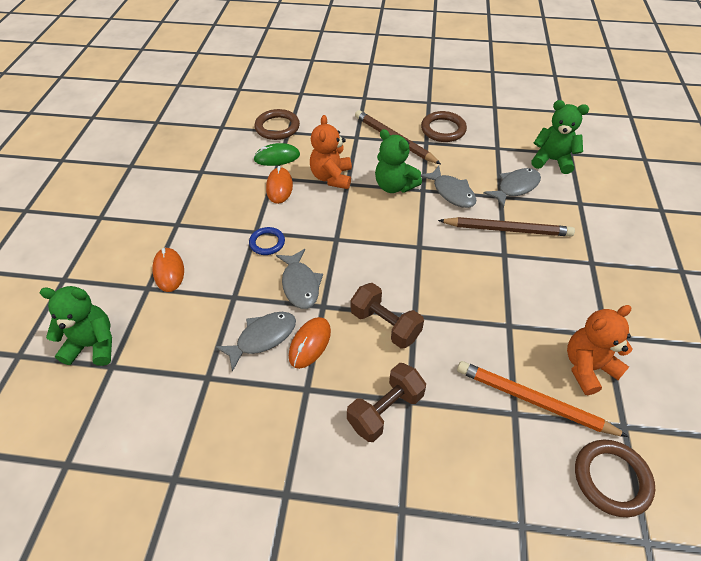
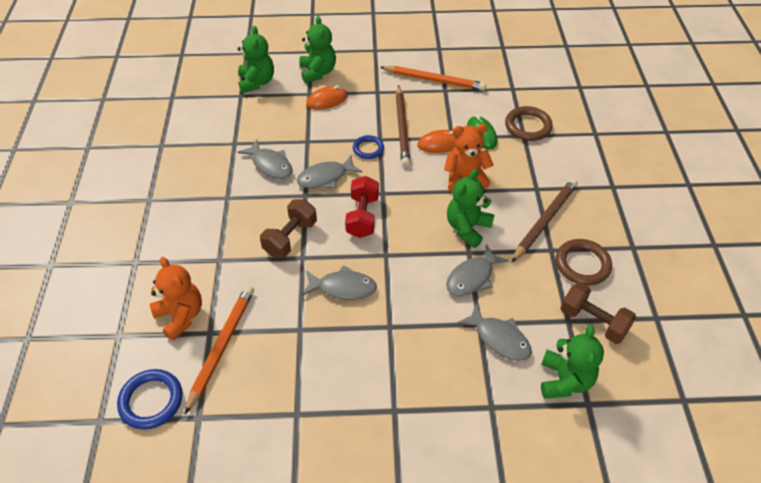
camera: 80 degrees right, 0 degrees up
(110, 275) = (318, 72): none -> green teddy bear
(181, 177) = (434, 80): none -> orange pencil
(310, 343) = (267, 193): orange mouse -> none
(365, 259) = (362, 216): none -> red dumbbell
(385, 410) = (211, 246): brown dumbbell -> brown dumbbell (593, 322)
(458, 284) = (343, 287): none -> grey fish
(507, 229) = (427, 329): brown pencil -> brown pencil (402, 128)
(587, 367) = (258, 393): orange teddy bear -> orange teddy bear (181, 316)
(611, 479) = (151, 401): brown ring -> blue ring

